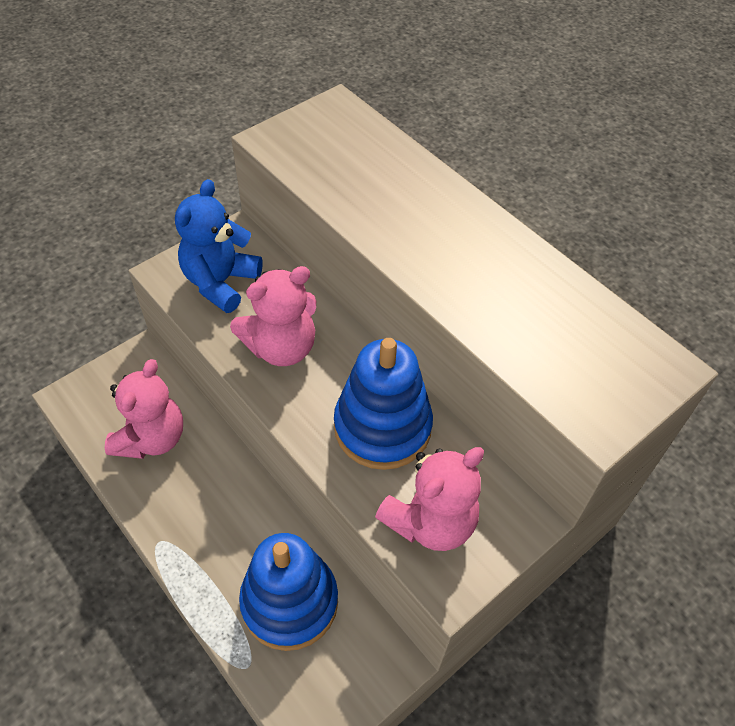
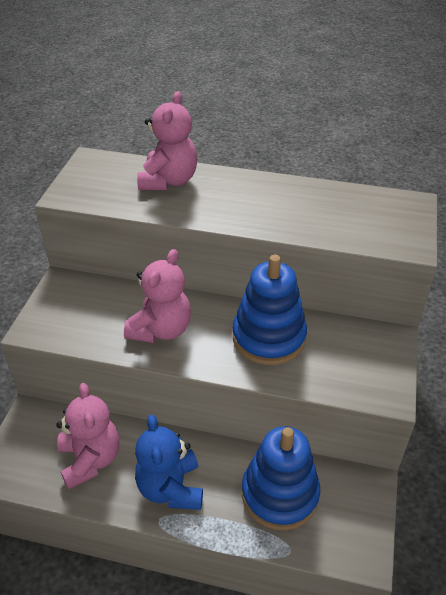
camera: 35 degrees left, 10 degrees down
(220, 282) = (80, 314): blue teddy bear -> blue teddy bear (171, 488)
(430, 521) = (346, 370): pink teddy bear -> pink teddy bear (168, 181)

